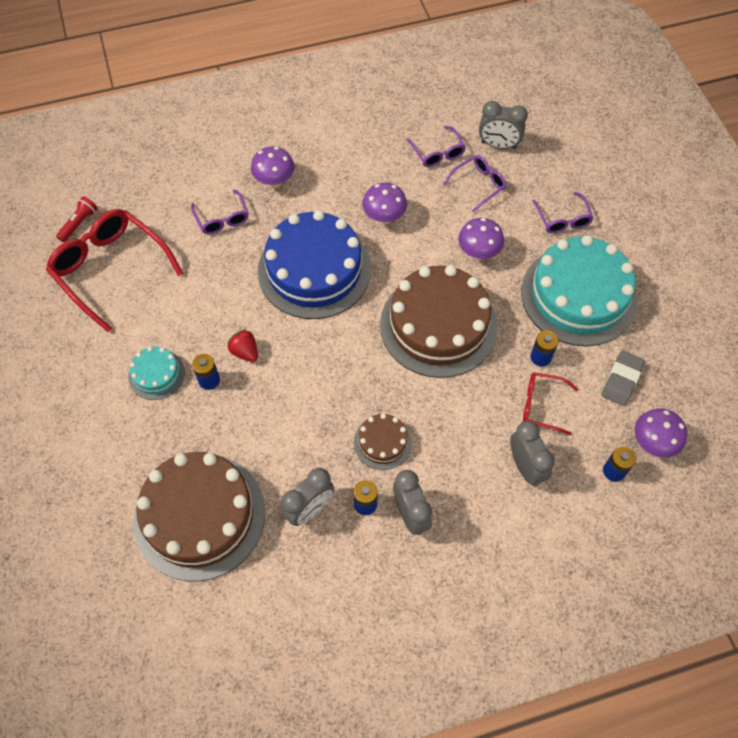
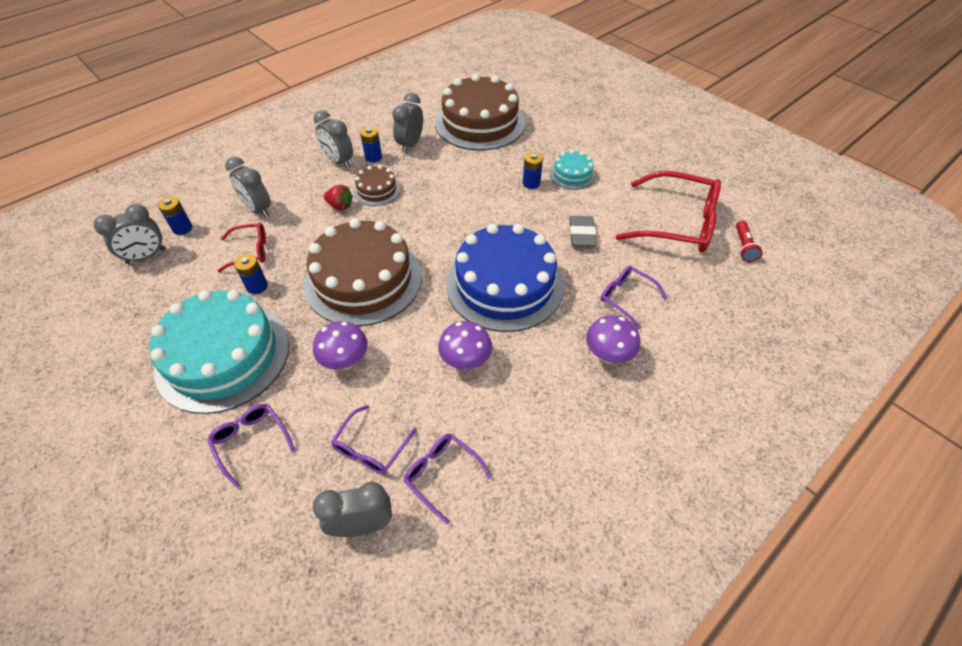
camera: 155 degrees right, 10 degrees down
(245, 352) = (518, 207): red strawberry -> red strawberry (340, 206)
(621, 380) = (174, 293): grey eraser -> grey eraser (581, 234)
(652, 443) = (146, 256): purple mushroom -> grey clock

